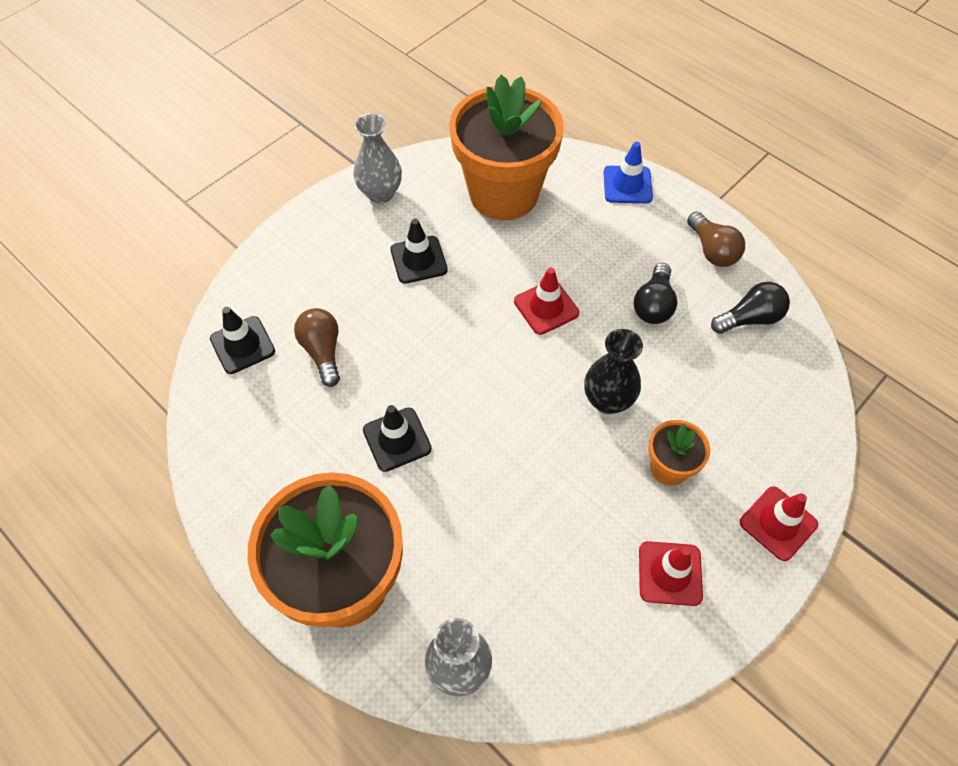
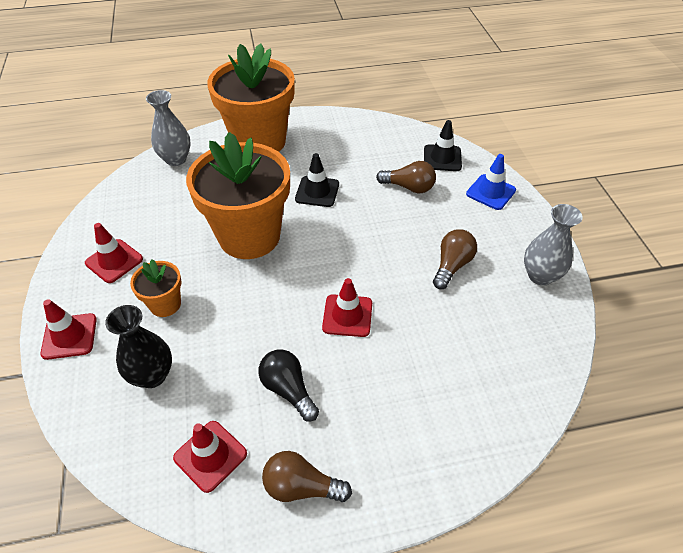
camera: 125 degrees right, 10 degrees down
(418, 260) = (452, 265): black traffic cone -> brown light bulb
(503, 194) = (489, 357): orange flower pot -> orange flower pot (249, 236)
(607, 400) = (241, 303): black vase -> black vase (152, 375)
(627, 185) = (436, 471): blue traffic cone -> blue traffic cone (490, 192)
(750, 318) = (210, 456): black light bulb -> red traffic cone

